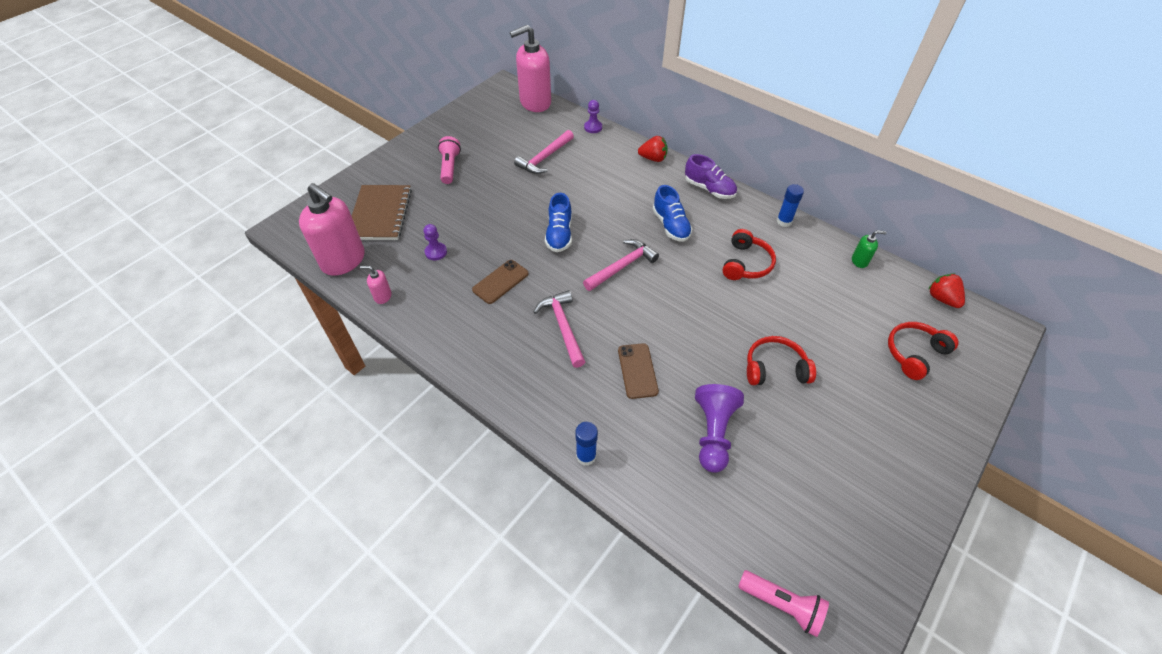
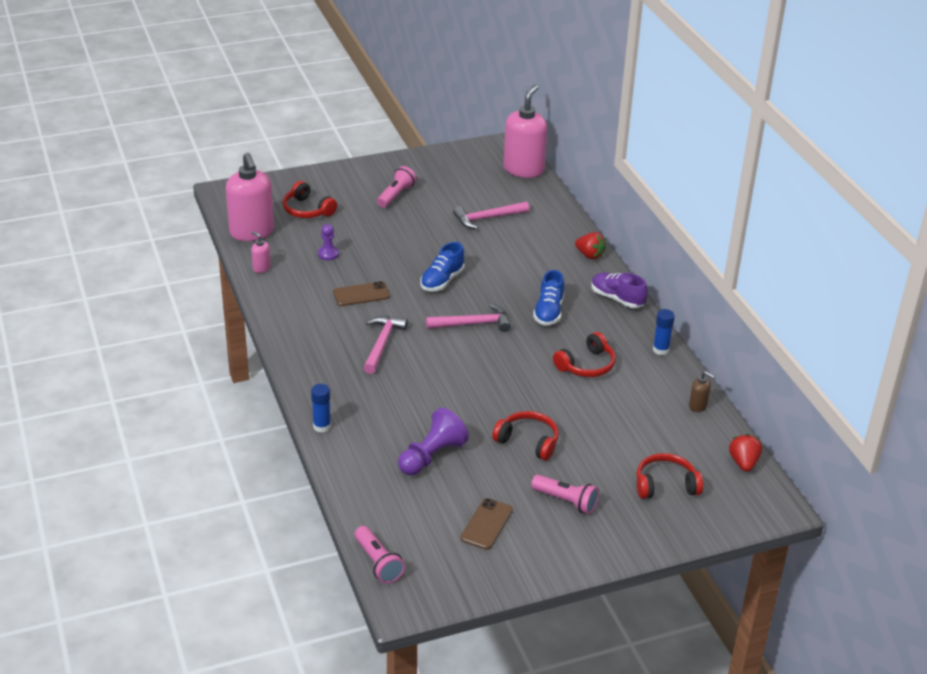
camera: 30 degrees right, 15 degrees down
(380, 214) = (307, 210): brown notebook -> red headphones
(535, 103) = (523, 169): pink soap dispenser -> pink soap dispenser turned 105 degrees clockwise
(593, 127) = (558, 209): purple pawn -> none
(637, 371) = (413, 395): brown phone -> brown phone (486, 524)
(709, 189) = (617, 299): purple shoe -> purple shoe turned 150 degrees clockwise
(859, 261) = (698, 406): green soap dispenser -> brown soap dispenser
(863, 417) = (566, 501): none -> pink flashlight

